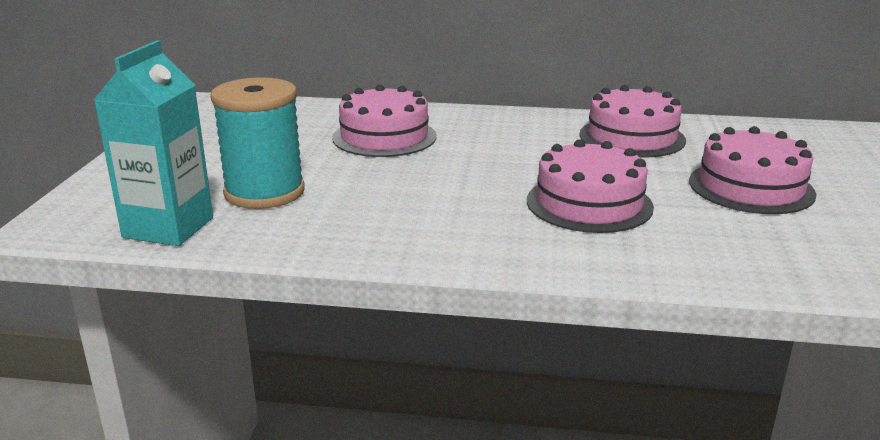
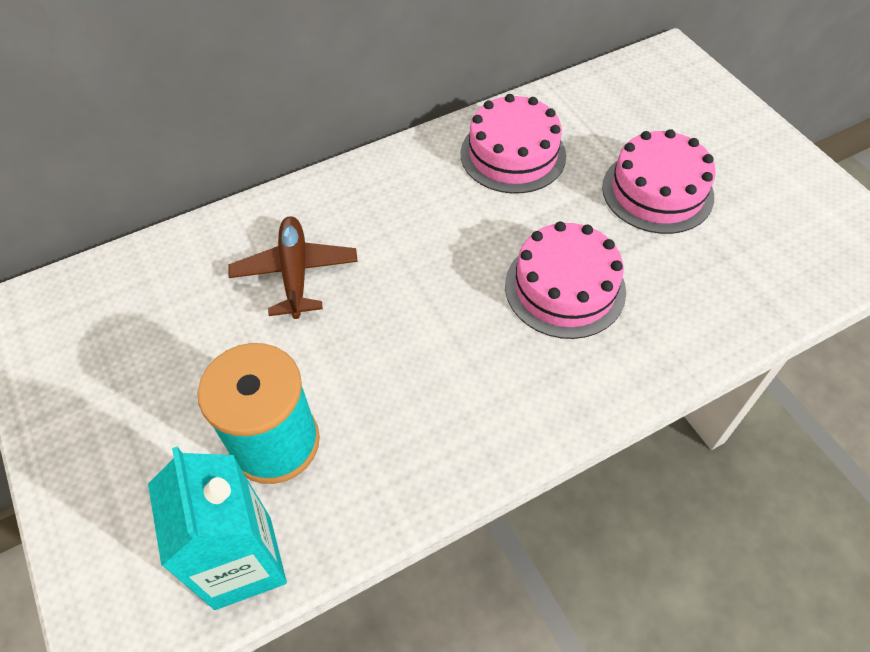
camera: 35 degrees left, 30 degrees up
(384, 137) = (295, 273): pink cake -> brown plane

